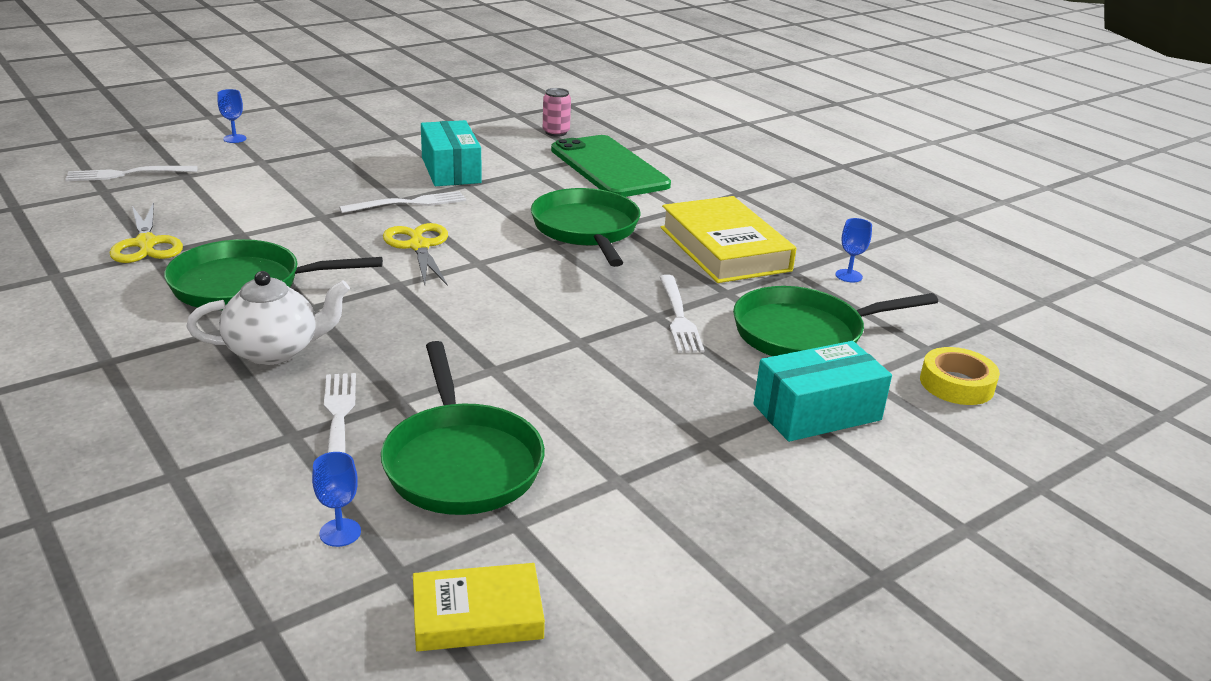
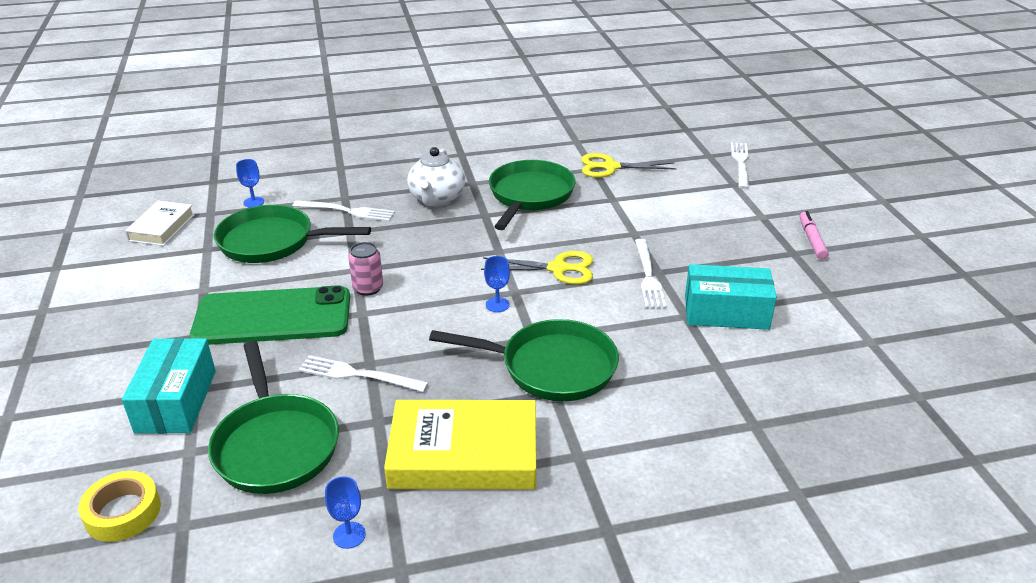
camera: 115 degrees right, 5 degrees up
(234, 139) = (821, 208): blue goblet -> blue goblet (497, 305)
(303, 142) = (812, 240): none -> pink marker
(477, 615) = (162, 227): yellow book -> white book
(556, 132) = (847, 416): pink can -> pink can (368, 288)
(608, 167) = (716, 430): green phone -> green phone (273, 317)
(805, 333) = (275, 444): green pan -> green pan turned 150 degrees clockwise

